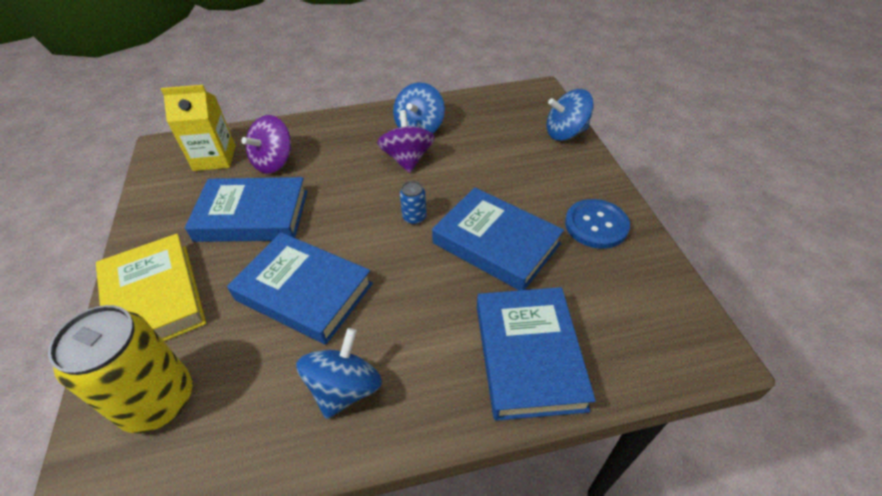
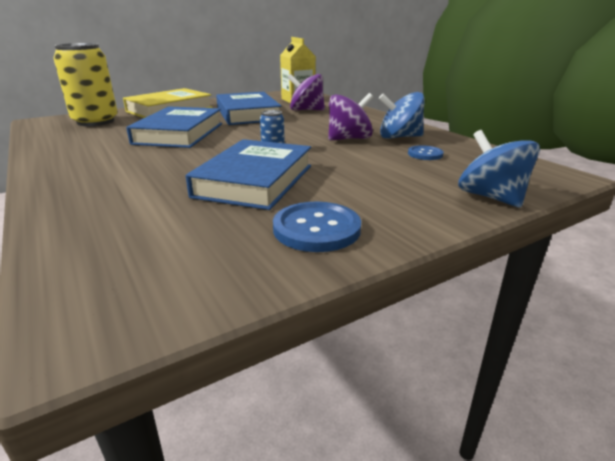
camera: 70 degrees right, 20 degrees down
(345, 388) = (89, 154): blue spinning top -> none
(471, 130) = (425, 154): none -> blue button
(529, 355) = (105, 208): blue book -> none

